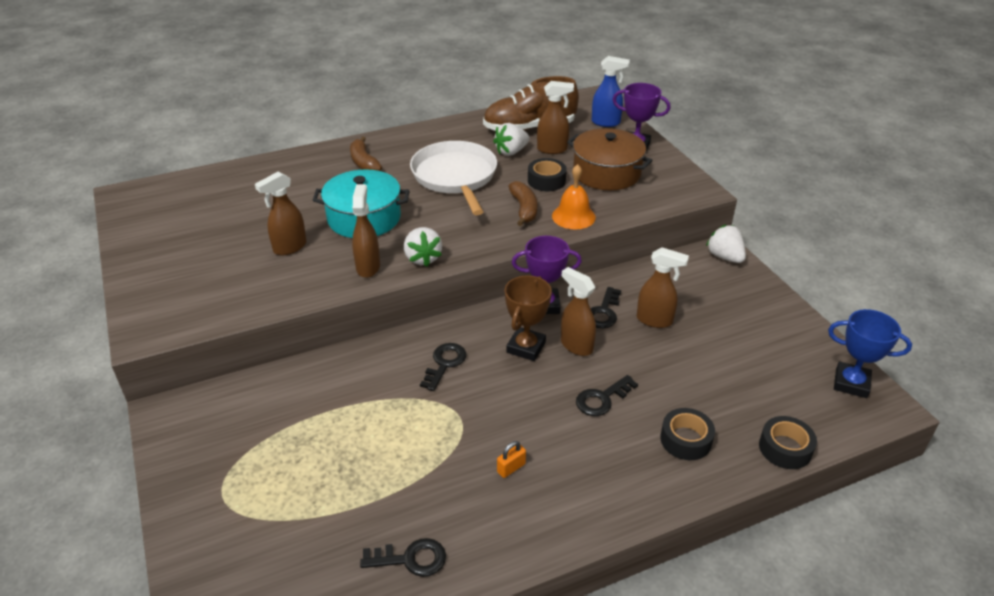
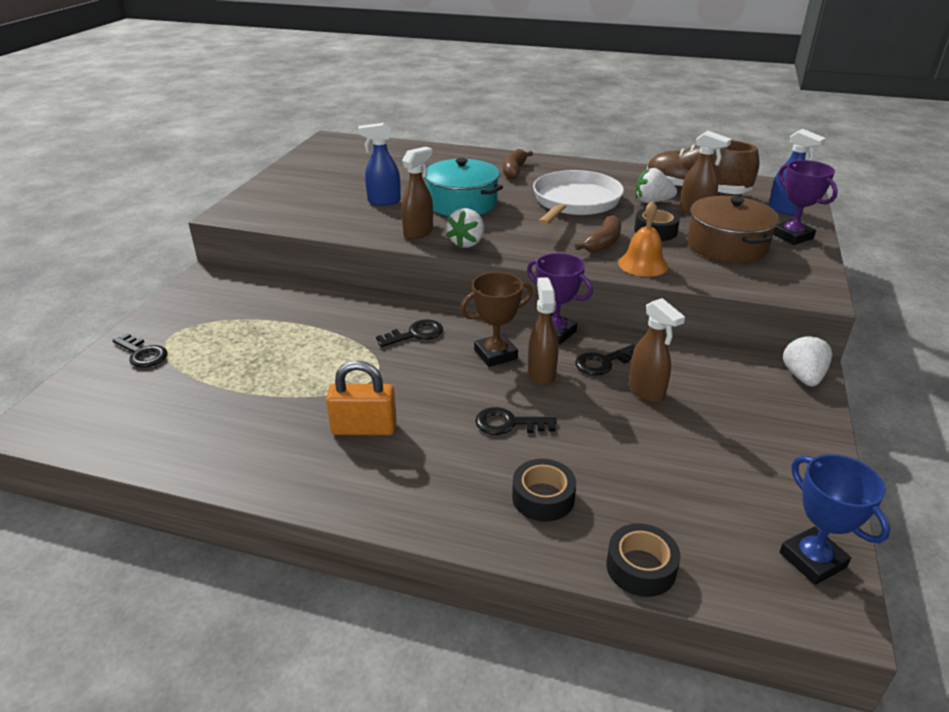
camera: 40 degrees right, 5 degrees down
(289, 247) = (383, 201): brown spray bottle -> blue spray bottle
(411, 559) = (214, 442): black key -> black key (142, 354)
(511, 468) = (364, 428): orange padlock -> orange padlock, size x2.01

